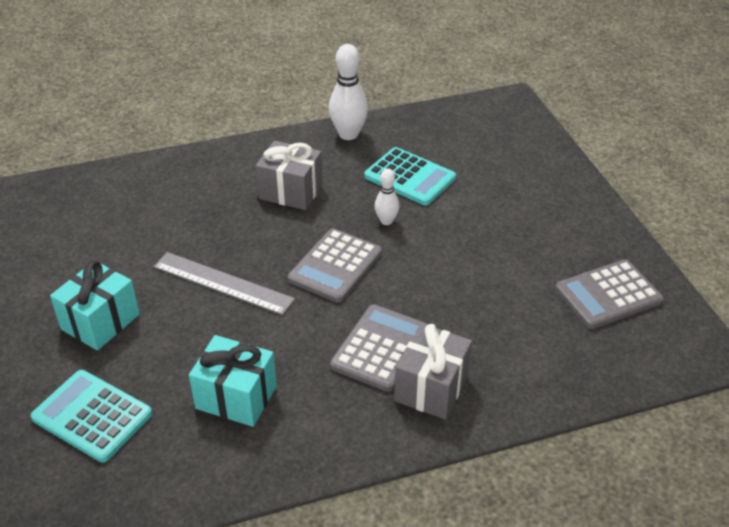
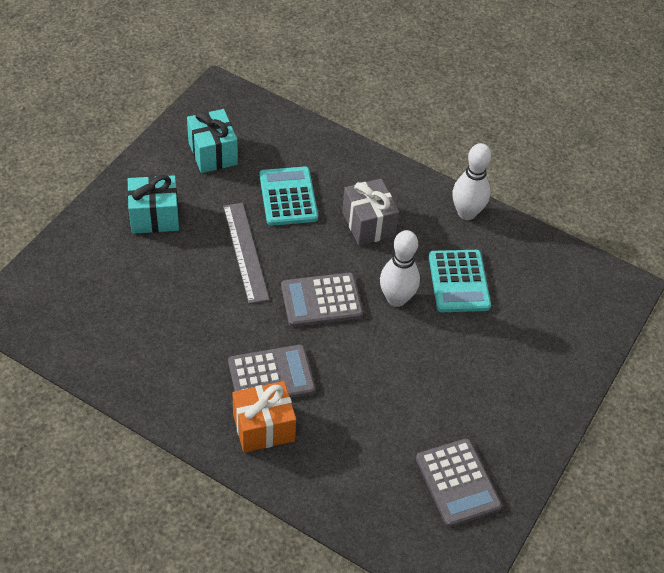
camera: 45 degrees right, 10 degrees up
(92, 416) = (84, 270): turquoise calculator -> turquoise calculator (288, 197)
(236, 397) = (160, 329): turquoise gift -> turquoise gift (212, 153)
(386, 221) = (396, 299): white bowling pin -> white bowling pin, size x1.74
(431, 387) = (263, 427): grey gift -> orange gift
(608, 295) = (457, 482): grey calculator -> grey calculator turned 135 degrees counterclockwise

